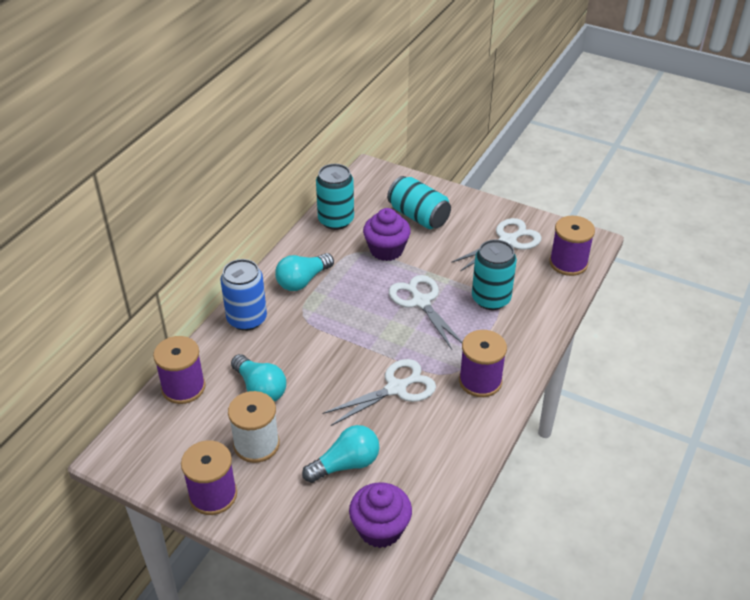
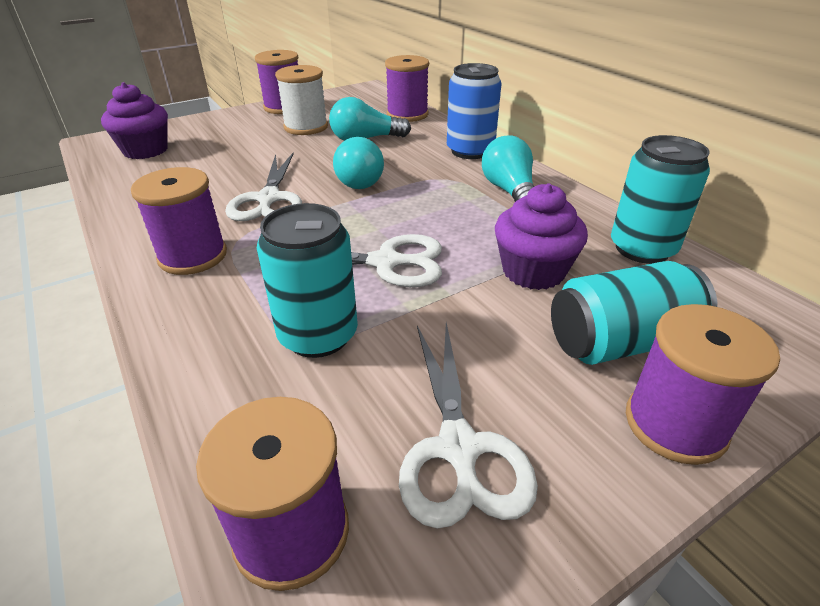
camera: 120 degrees right, 5 degrees down
(346, 464) = (226, 153): turquoise light bulb -> turquoise light bulb (362, 179)
(452, 199) = (675, 424): none -> purple spool

